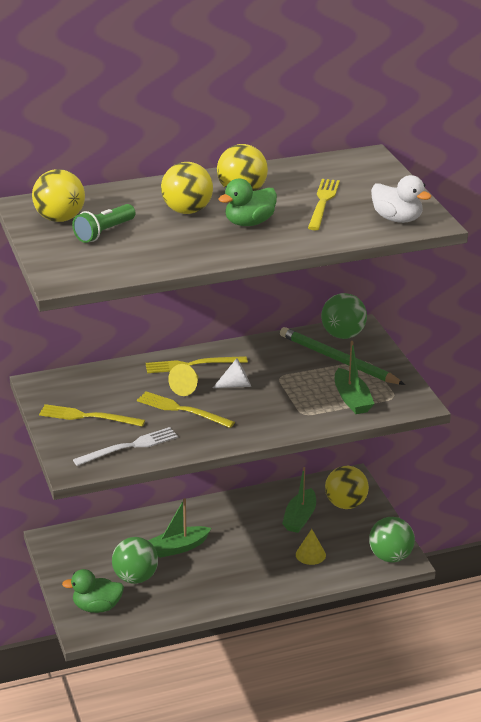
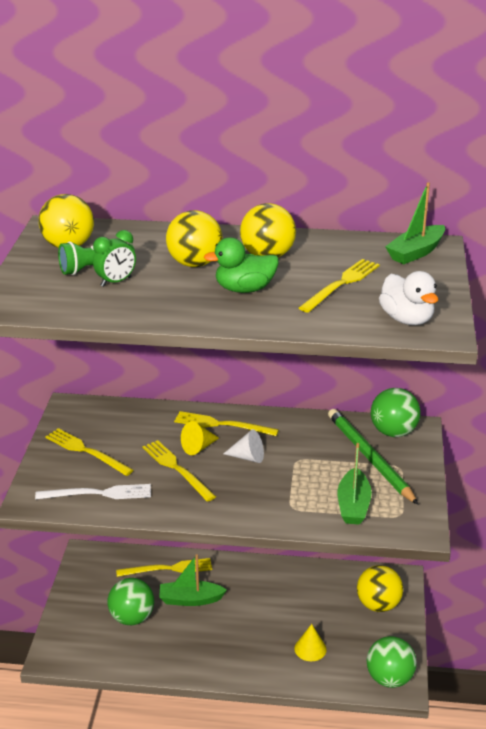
camera: 25 degrees right, 0 degrees up
(97, 607) = (78, 636): green duck -> none
(135, 239) = (116, 282): none -> green clock
(139, 529) = (168, 569): none -> yellow fork
(300, 518) = (324, 605): green boat -> green boat (416, 252)

